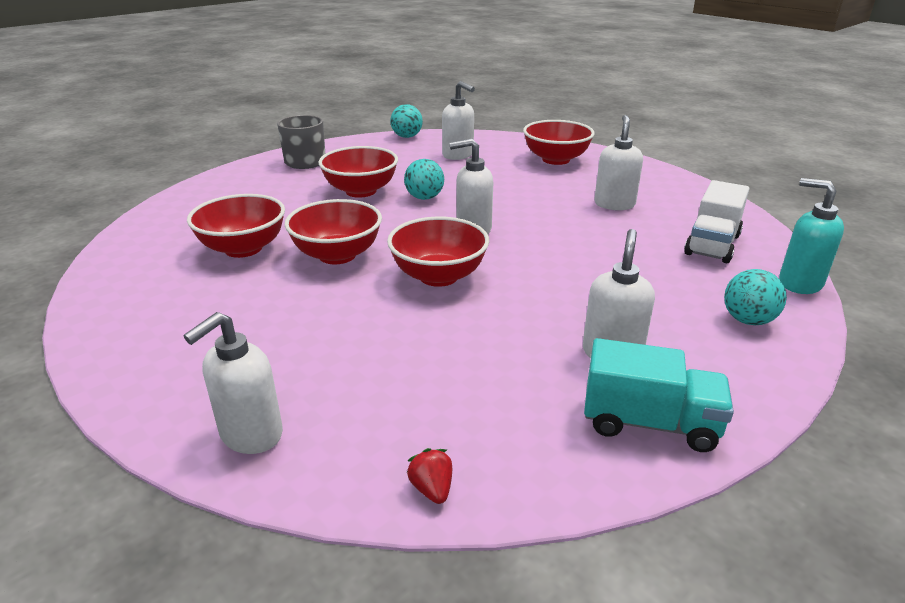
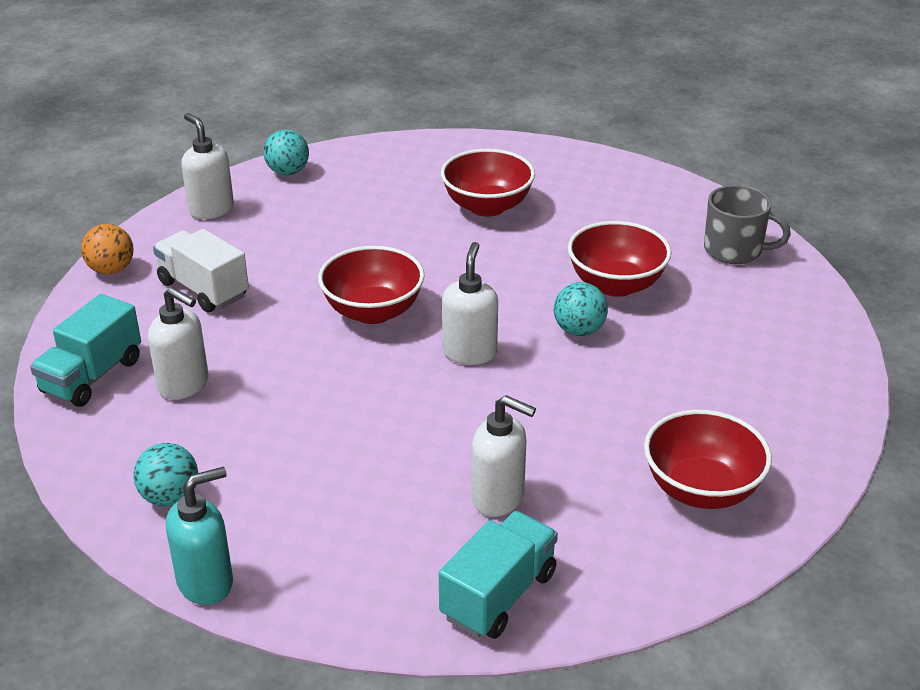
camera: 105 degrees right, 5 degrees up
(337, 255) = (448, 257): red bowl -> none
(407, 136) = (839, 347): turquoise ball -> turquoise ball (288, 172)
(432, 489) = (111, 270): red strawberry -> orange ball
(458, 155) = (739, 386): white soap dispenser -> none
(688, 196) = (498, 595): none -> turquoise truck
(712, 245) = (336, 547): white truck -> white truck (203, 289)

